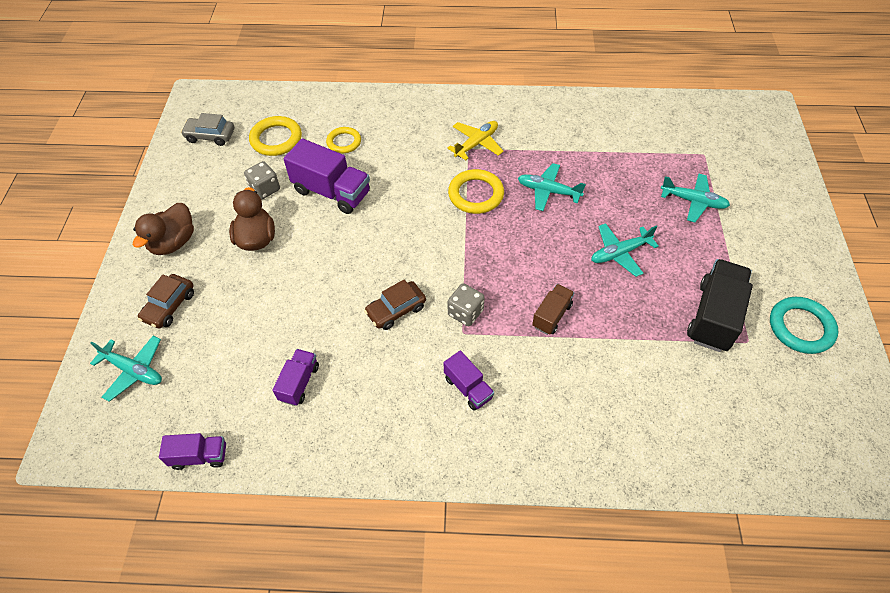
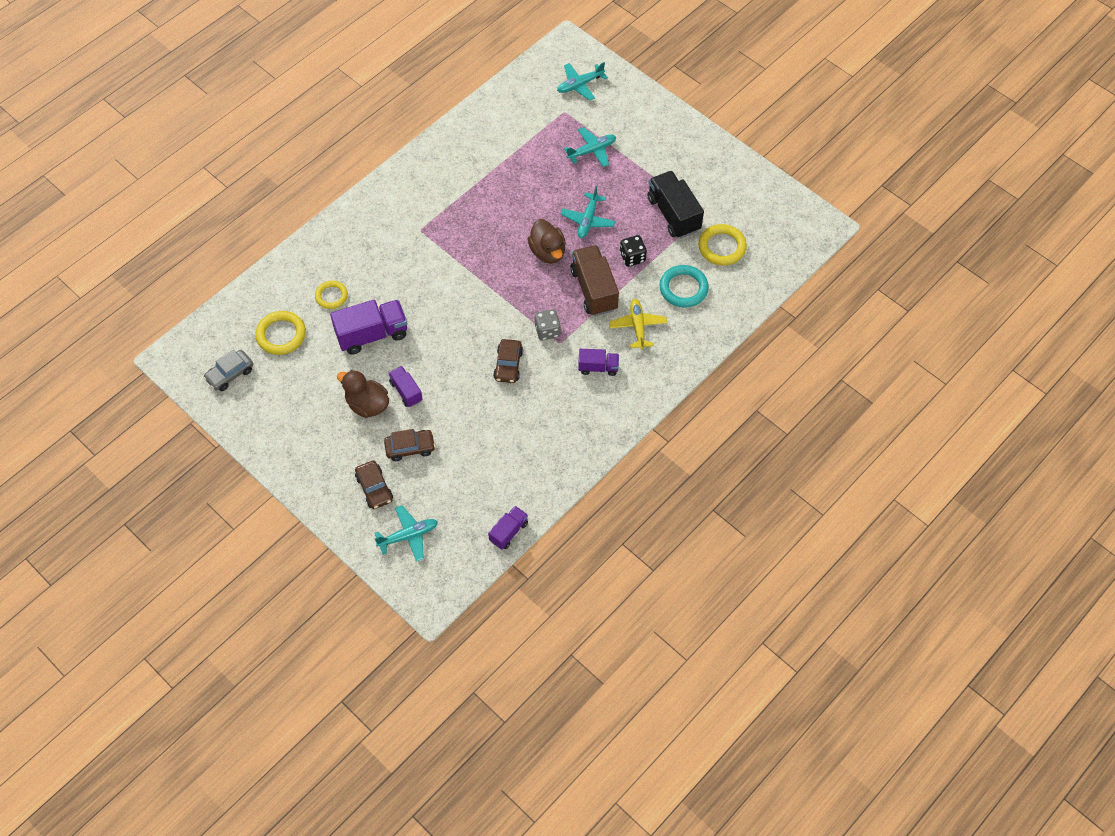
camera: 50 degrees left, 5 degrees up
(173, 242) = (317, 456): brown duck -> brown duck (547, 252)
(236, 301) = (410, 448): none -> brown car
(265, 189) = (325, 372): grey dice -> none
(299, 383) = (509, 450): purple truck -> purple truck (406, 391)
(476, 144) = (420, 222): yellow plane -> yellow plane (638, 326)
(476, 194) = (463, 256): yellow ring -> yellow ring (722, 247)
(548, 191) = (503, 216): turquoise plane -> turquoise plane (580, 85)
(551, 315) = (594, 290): brown truck -> brown truck, size x1.77
(624, 319) = (632, 257): none -> black dice
(800, 327) = (719, 182): turquoise ring -> turquoise ring (683, 288)

